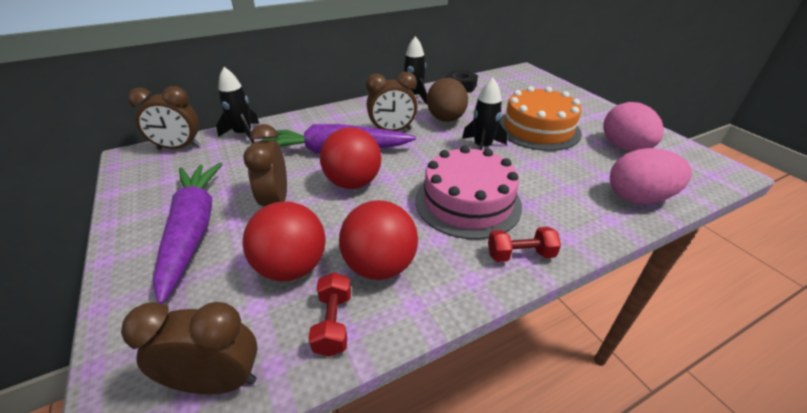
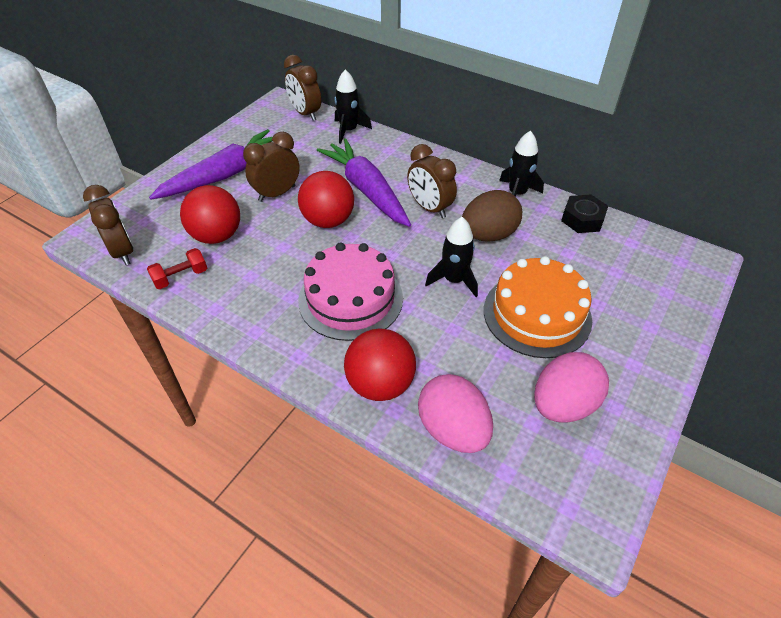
camera: 60 degrees right, 10 degrees up
(380, 266) = (241, 277): red ball -> red ball (380, 384)
(520, 255) = (300, 353): red dumbbell -> none

